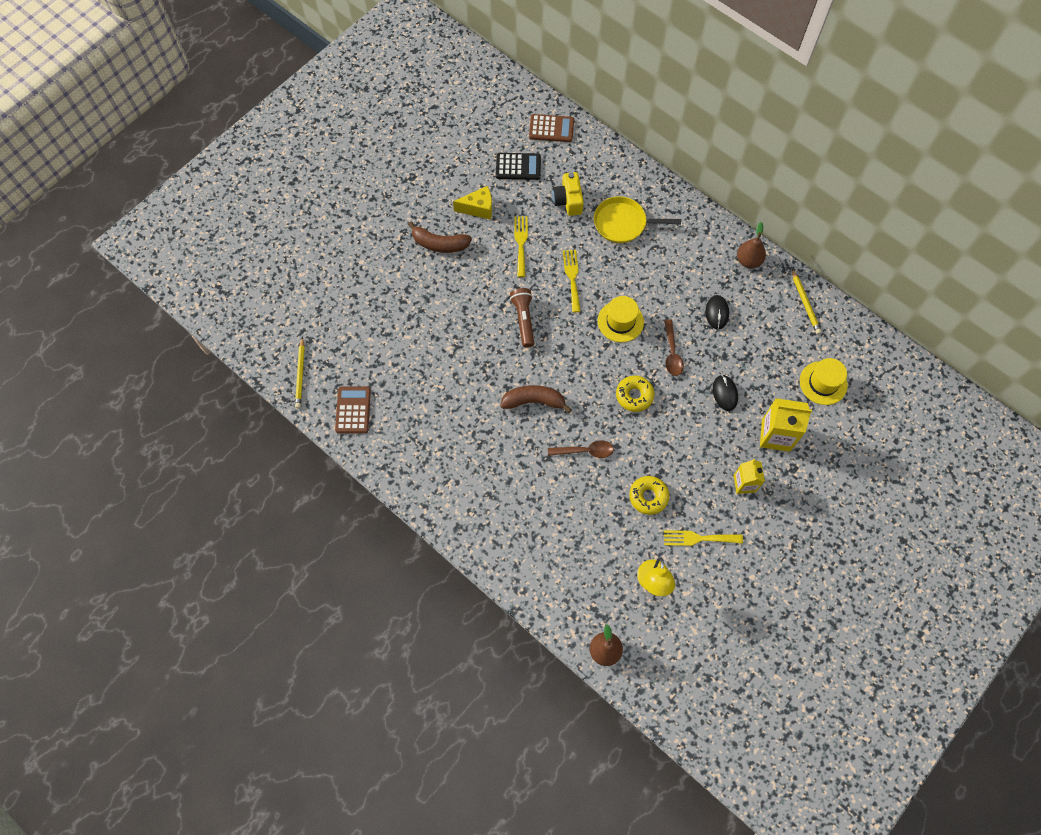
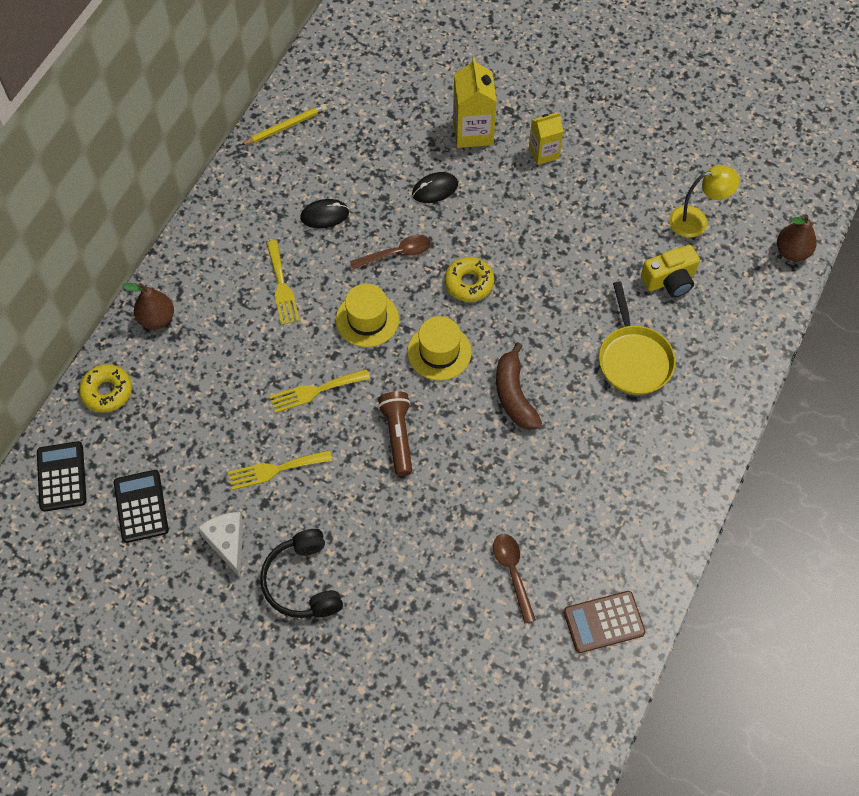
camera: 105 degrees left, 5 degrees down
(300, 374) = (574, 716): yellow pencil -> none
(439, 244) = (302, 582): brown banana -> black headphones
(478, 208) = (228, 543): yellow cheese -> white cheese
(523, 320) = (398, 436): brown flashlight -> brown flashlight turned 105 degrees clockwise
(551, 129) = (62, 476): brown calculator -> black calculator
(568, 200) = (188, 424): yellow camera -> yellow camera (669, 280)
(585, 451) = (562, 321): brown spoon -> brown spoon (512, 572)
(623, 223) = (212, 347): yellow pan -> yellow pan (634, 359)
(648, 497) = (595, 243): yellow donut -> yellow donut (107, 392)
(698, 538) = (626, 186): yellow fork -> yellow fork (282, 286)
(748, 260) = (238, 193): brown pear -> brown pear (157, 319)
(823, 383) = (390, 96): yellow hat -> yellow hat (439, 352)

